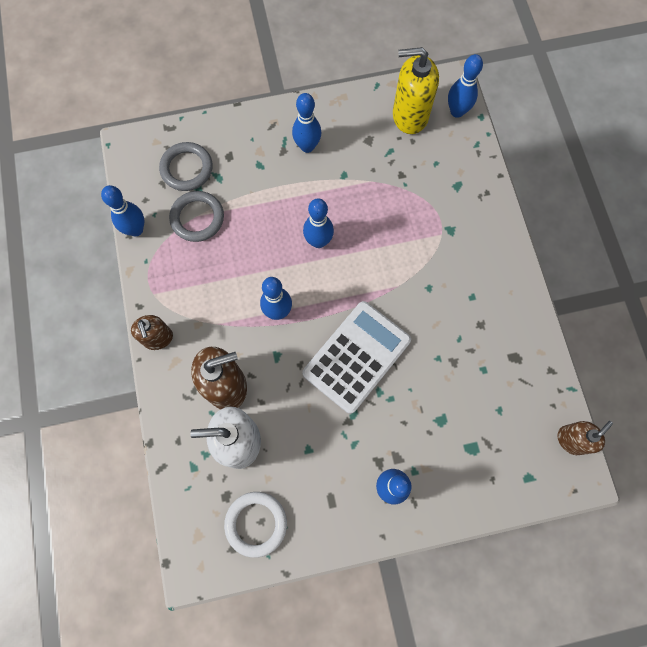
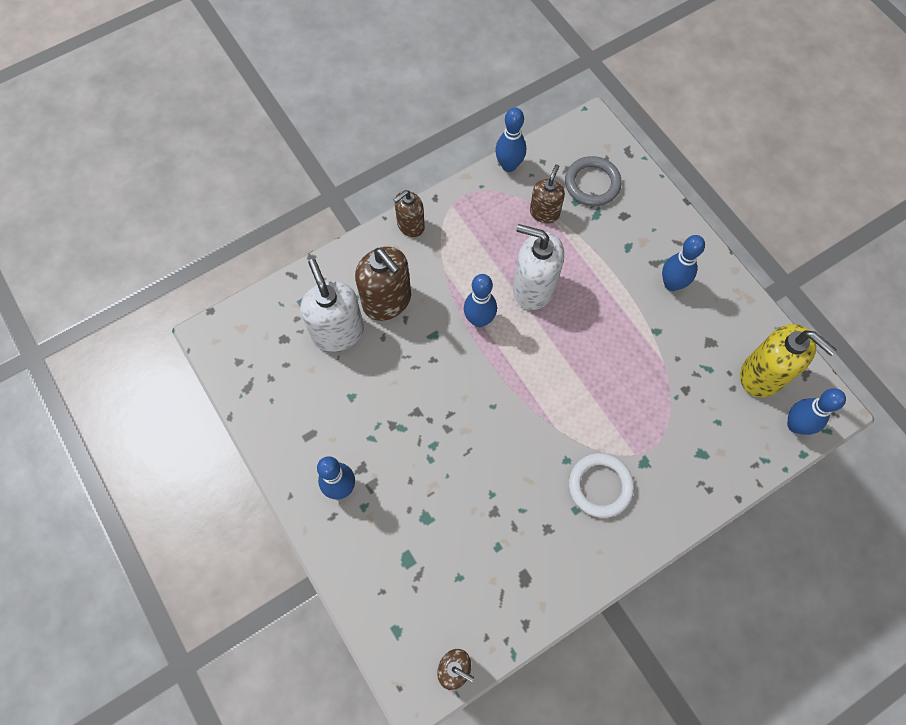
camera: 70 degrees right, 5 degrees down
(197, 218) = (544, 213): grey ring -> brown soap dispenser
(256, 523) = (267, 374): white ring -> white ring (600, 486)
(266, 255) = (533, 288): none -> white soap dispenser
(318, 241) = (570, 332): blue bowling pin -> none
(356, 357) = (461, 410): white calculator -> none
(409, 116) = (762, 375): yellow soap dispenser -> yellow soap dispenser turned 150 degrees clockwise

